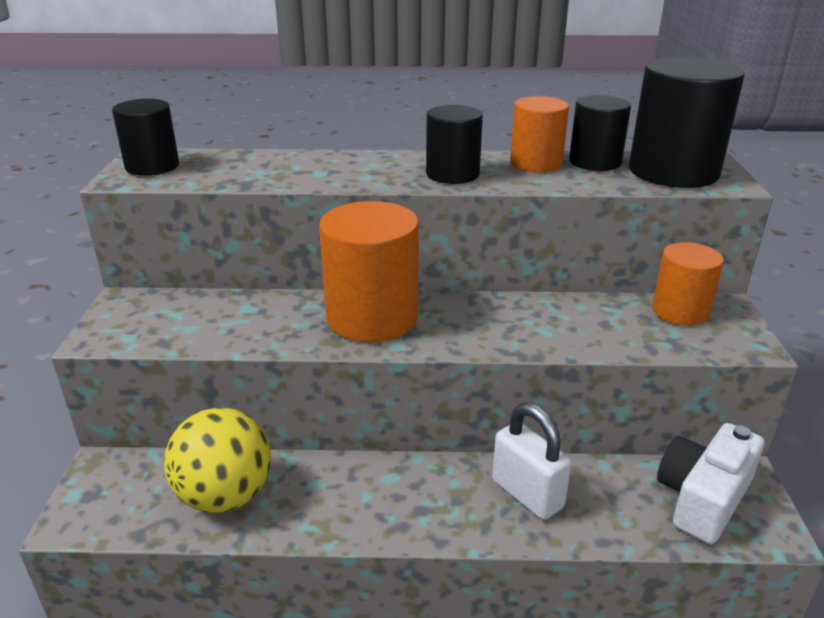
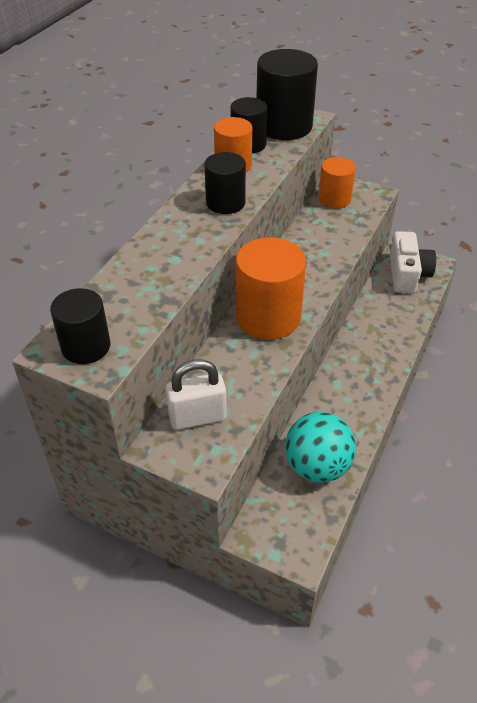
camera: 65 degrees left, 15 degrees up
(225, 496) = (317, 466): yellow ball -> turquoise ball
(527, 494) = (377, 333): white padlock -> white padlock (197, 417)
(702, 498) = (407, 274): white camera -> white camera turned 150 degrees counterclockwise

